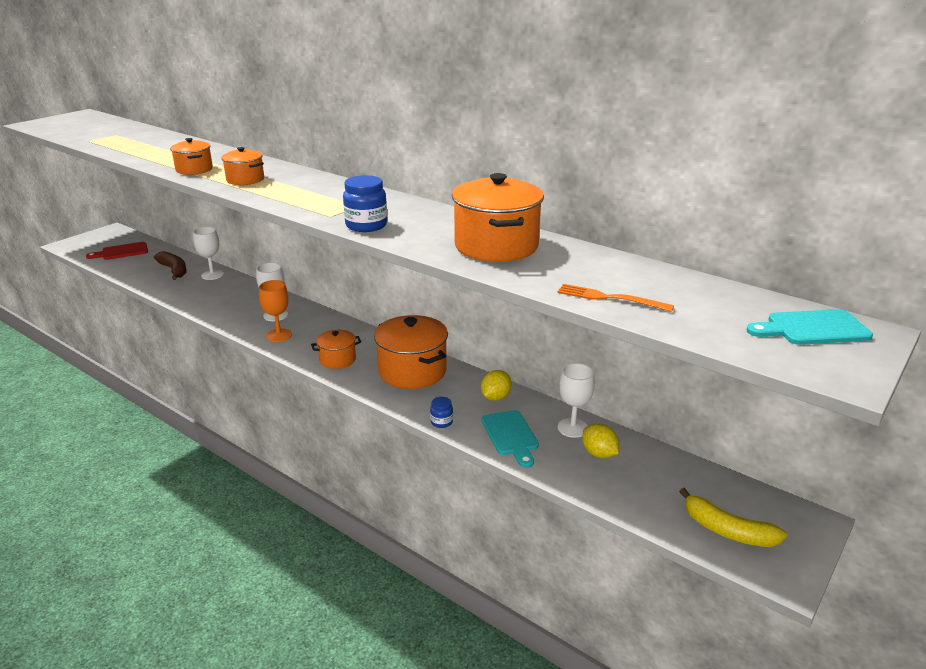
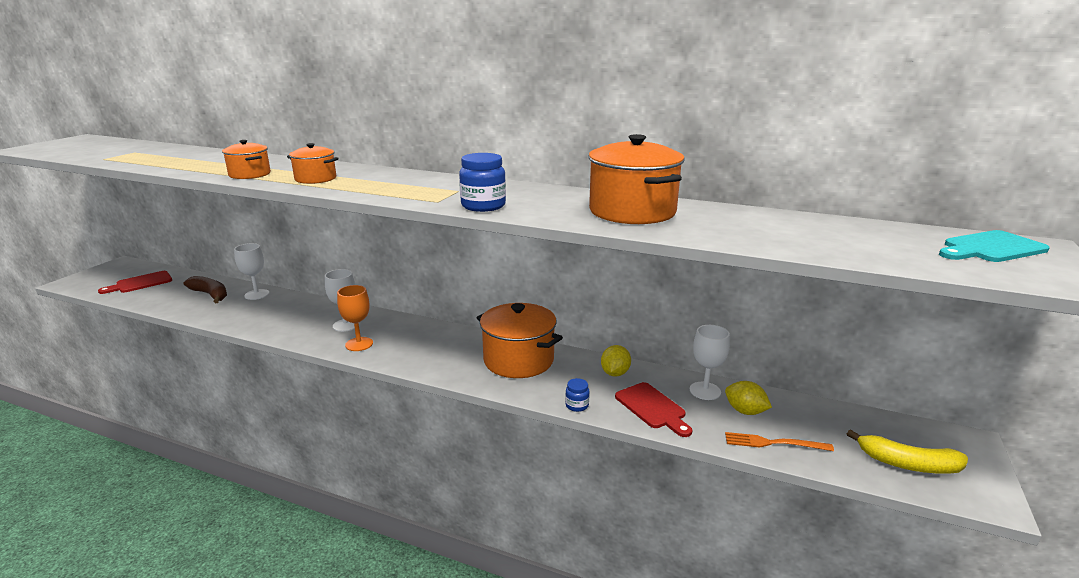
camera: 15 degrees left, 5 degrees down
(337, 359) = (435, 360): orange pot -> none
(511, 435) = (652, 408): turquoise cutting board -> red cutting board
(610, 298) = (789, 243): orange fork -> orange fork (774, 443)

